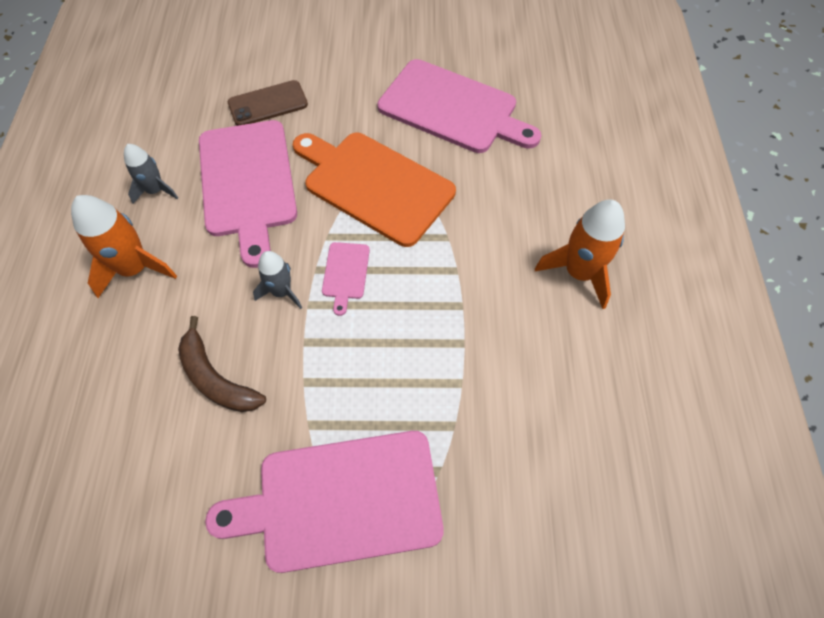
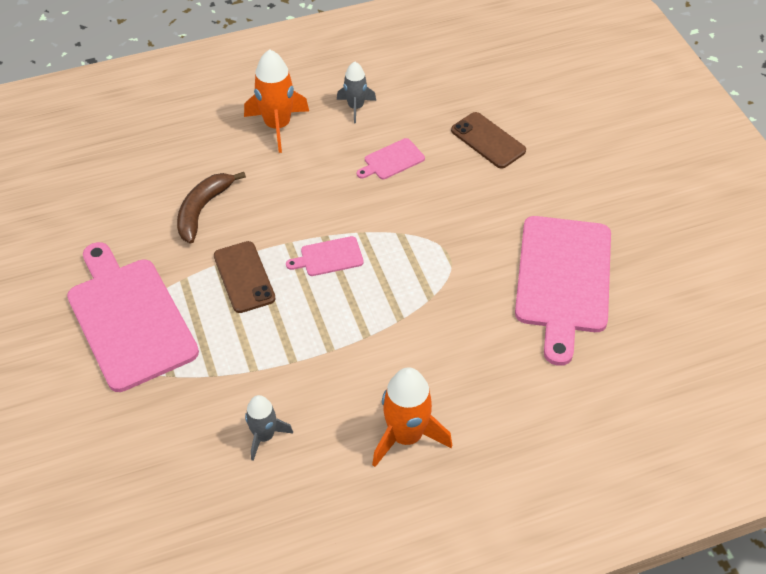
camera: 70 degrees right, 10 degrees down
(248, 183) = (392, 160): pink cutting board -> pink cutting board, size x0.43
(282, 292) = (293, 221): grey rocket -> grey rocket (264, 436)
(335, 360) = (244, 277): none -> brown phone
(374, 185) = (433, 247): orange cutting board -> none

